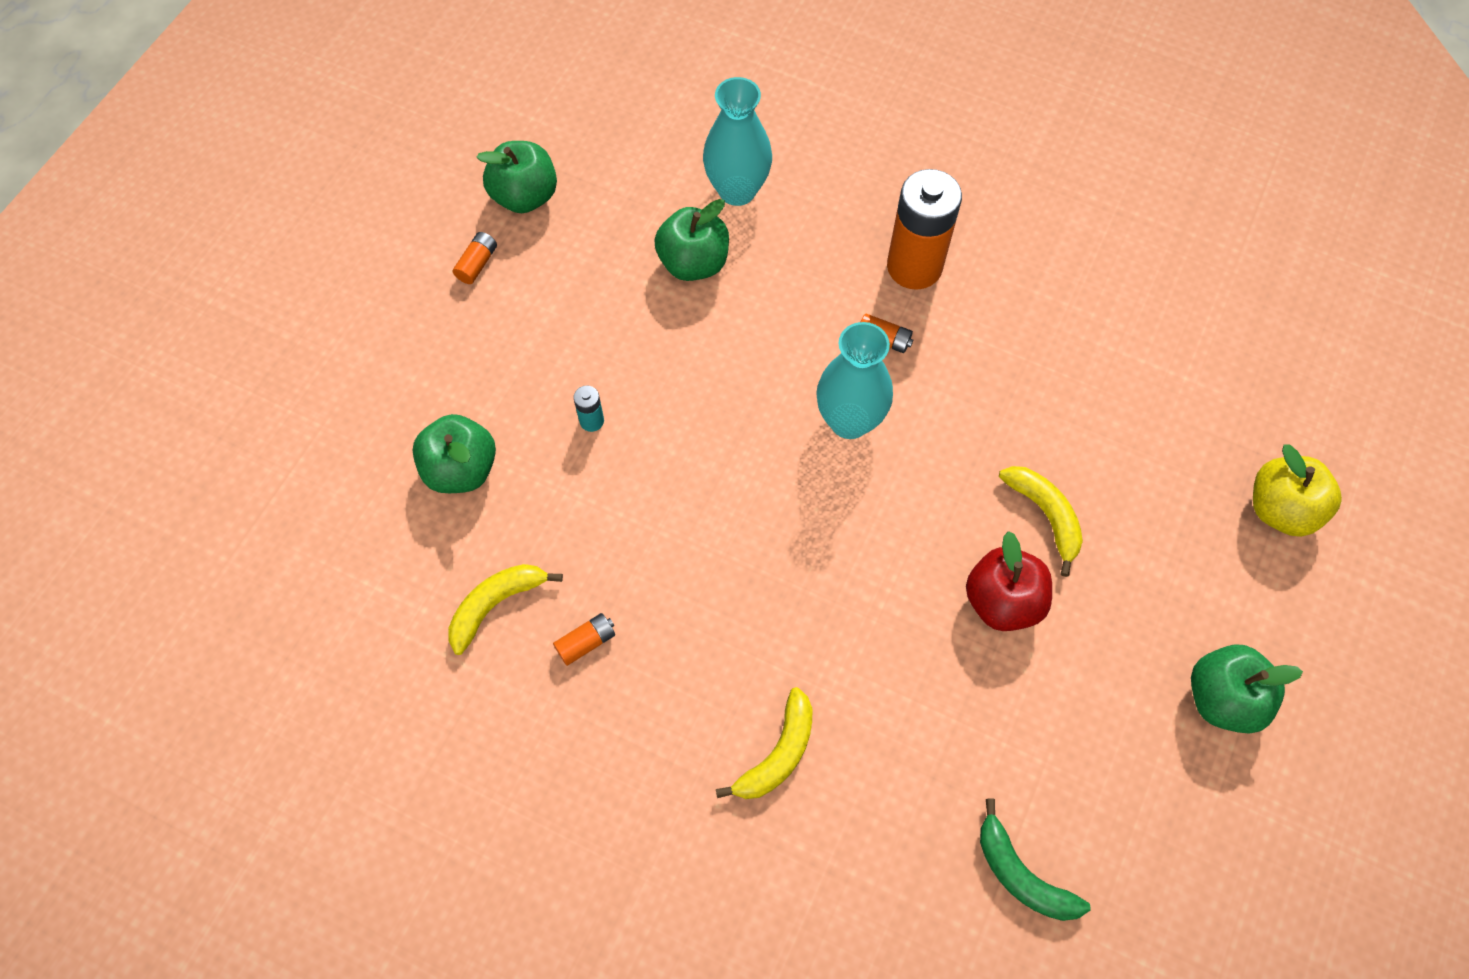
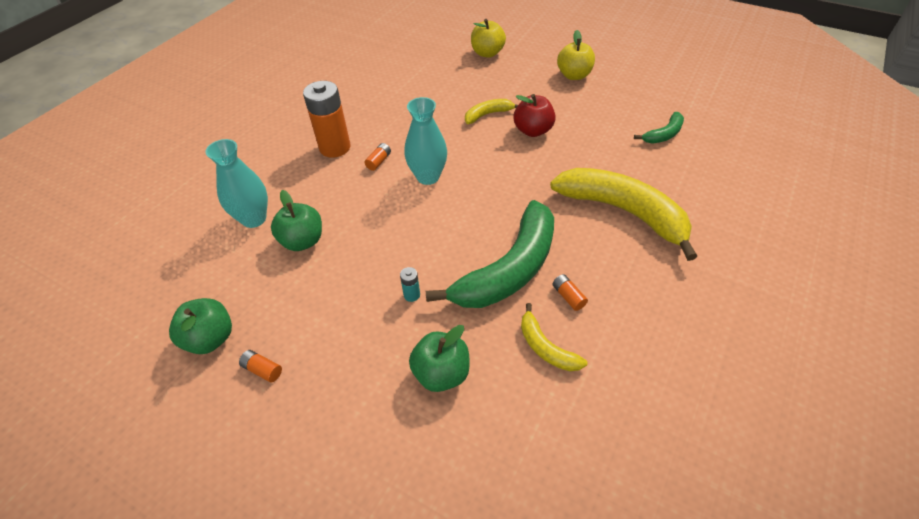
camera: 85 degrees left, 15 degrees down
(641, 556) = (509, 269): none -> green banana
(778, 753) = (623, 212): yellow banana -> yellow banana, size x2.13
(1222, 698) = (574, 75): green apple -> yellow apple

